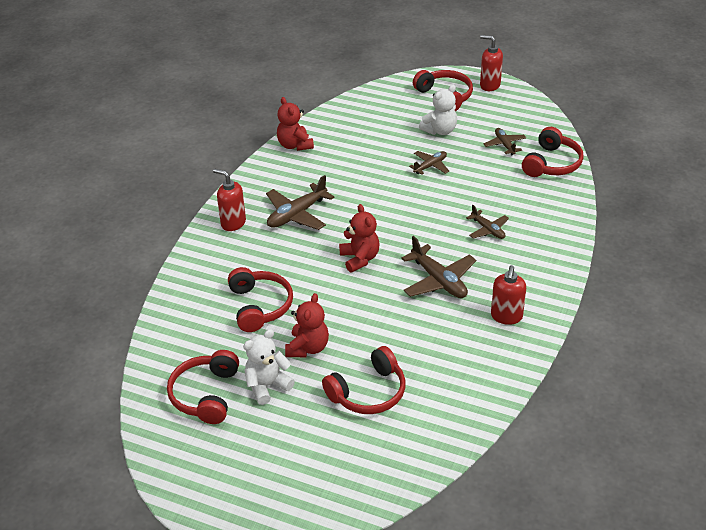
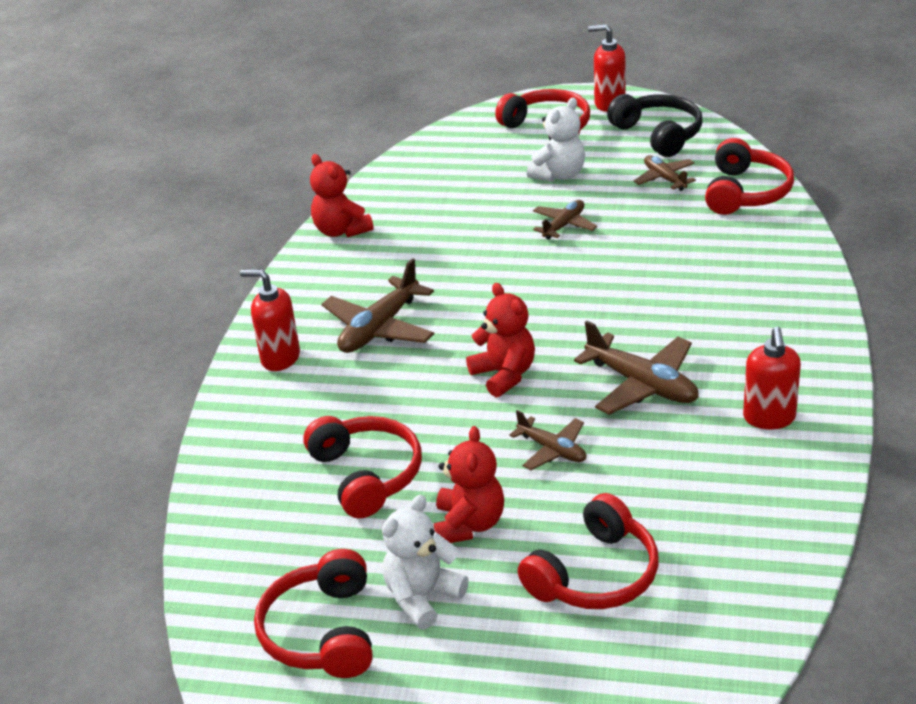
camera: 10 degrees left, 5 degrees down
(488, 230) = (688, 299): brown plane -> brown plane (552, 450)
(512, 113) = (658, 134): none -> black headphones

